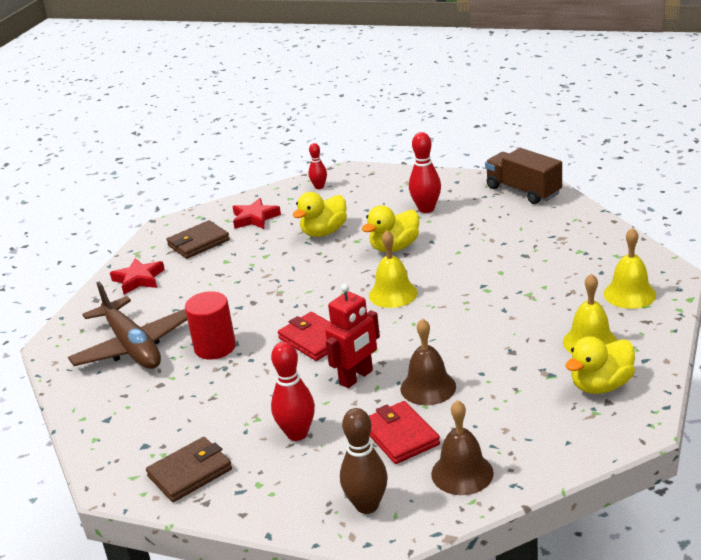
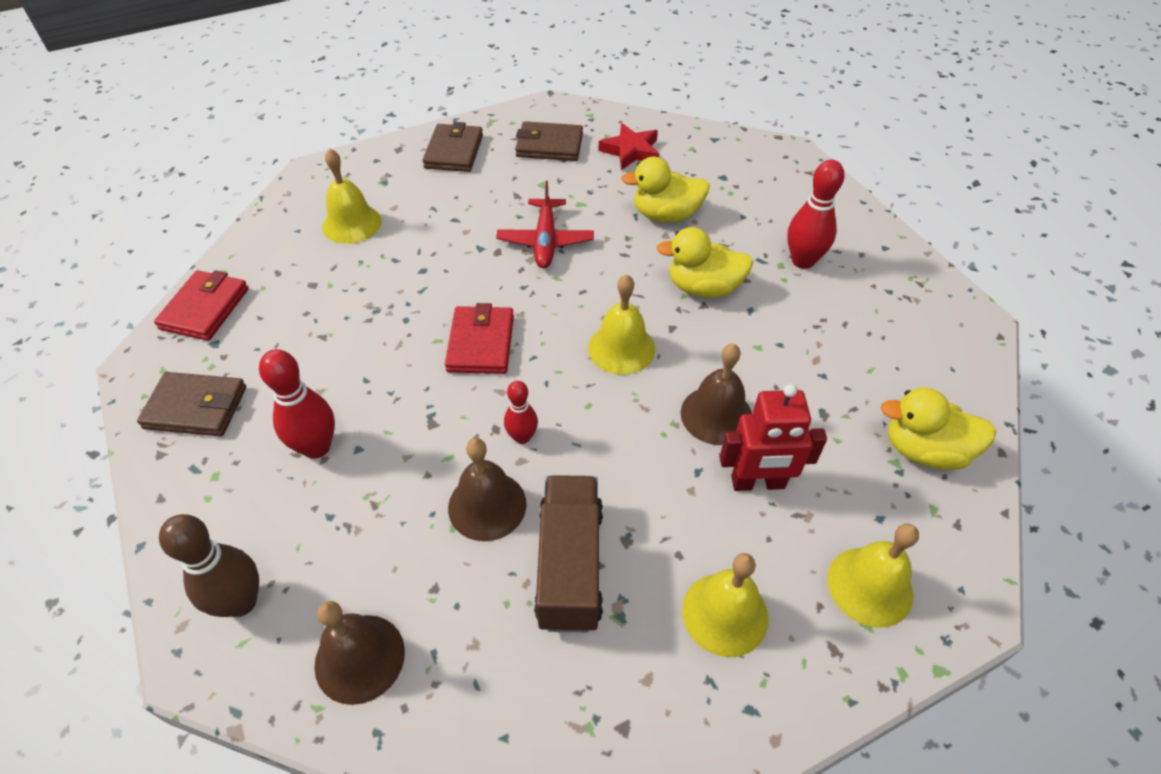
camera: 40 degrees right, 20 degrees up
(133, 346) = (352, 224): brown plane -> yellow bell
(139, 279) = (454, 152): red star -> brown wallet
(215, 347) = (401, 279): red cylinder -> none
(274, 281) = (545, 241): none -> red plane
(319, 187) = (736, 154): red bowling pin -> red bowling pin (522, 437)
(356, 377) = (449, 426): red robot -> red robot (758, 483)
(400, 436) = (381, 543): red wallet -> red wallet (205, 309)
(479, 286) = (716, 415): none -> brown bell
(523, 191) = (944, 318): brown truck -> brown truck (570, 565)
(601, 385) = (649, 694): yellow duck -> yellow duck (924, 450)

